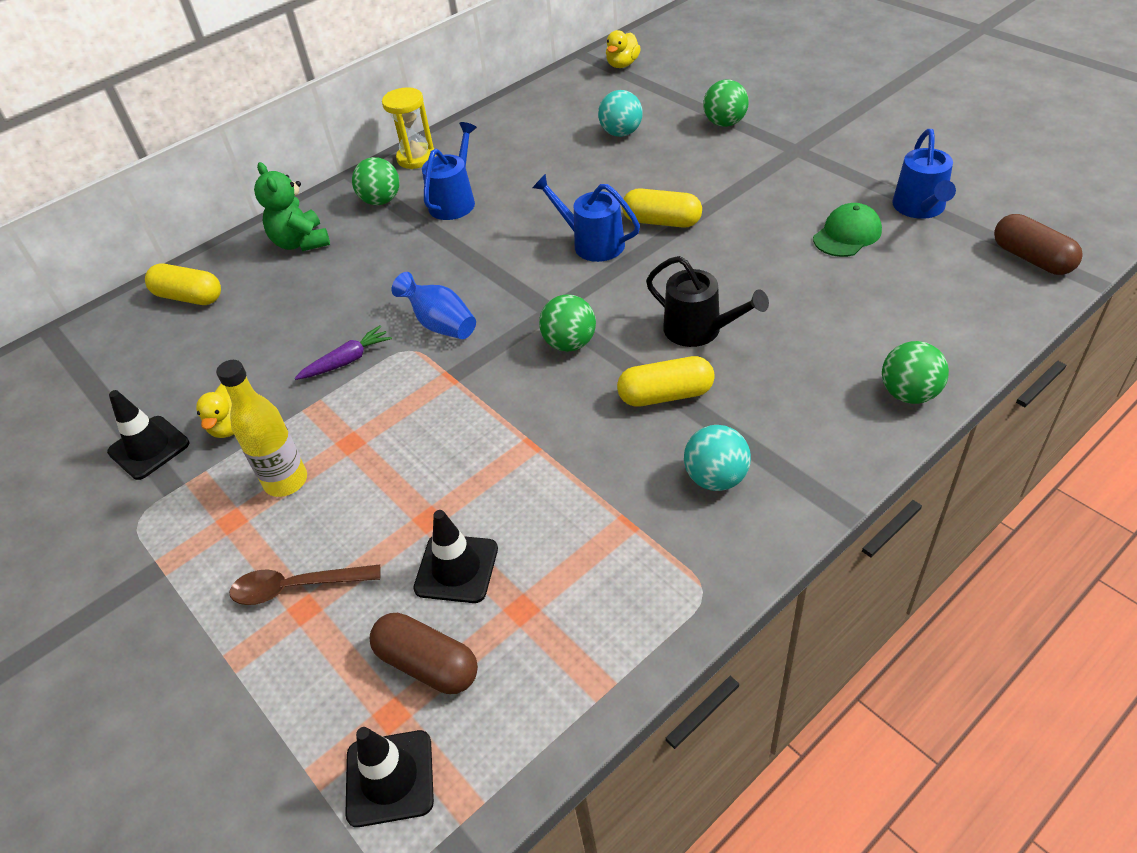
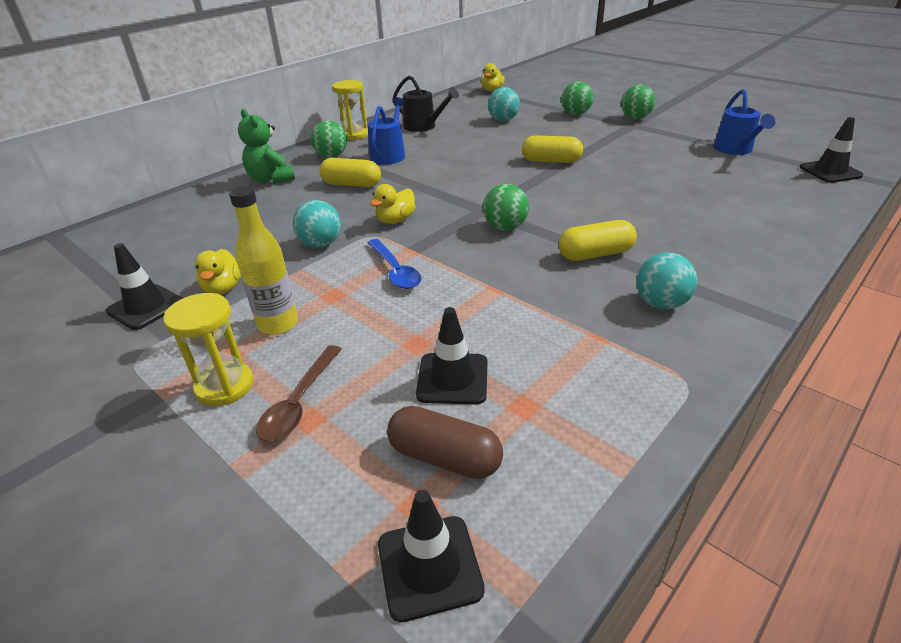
camera: 10 degrees left, 10 degrees down
(189, 297) = (179, 212): yellow capsule -> yellow capsule (351, 184)
(225, 561) = (225, 386): none -> yellow hourglass
(296, 587) = (299, 402): brown spoon -> brown spoon turned 60 degrees counterclockwise
(347, 361) = (321, 244): purple carrot -> turquoise ball
(425, 409) = (395, 271): none -> blue spoon
(441, 324) = (395, 220): blue vase -> yellow duck
(593, 243) = (503, 173): blue watering can -> none
(699, 330) = (605, 216): black watering can -> black watering can (423, 126)
(847, 234) = (691, 163): green cap -> none
(909, 394) = (788, 246): green ball -> green ball (635, 118)
(1032, 258) = (830, 171): brown capsule -> black traffic cone

